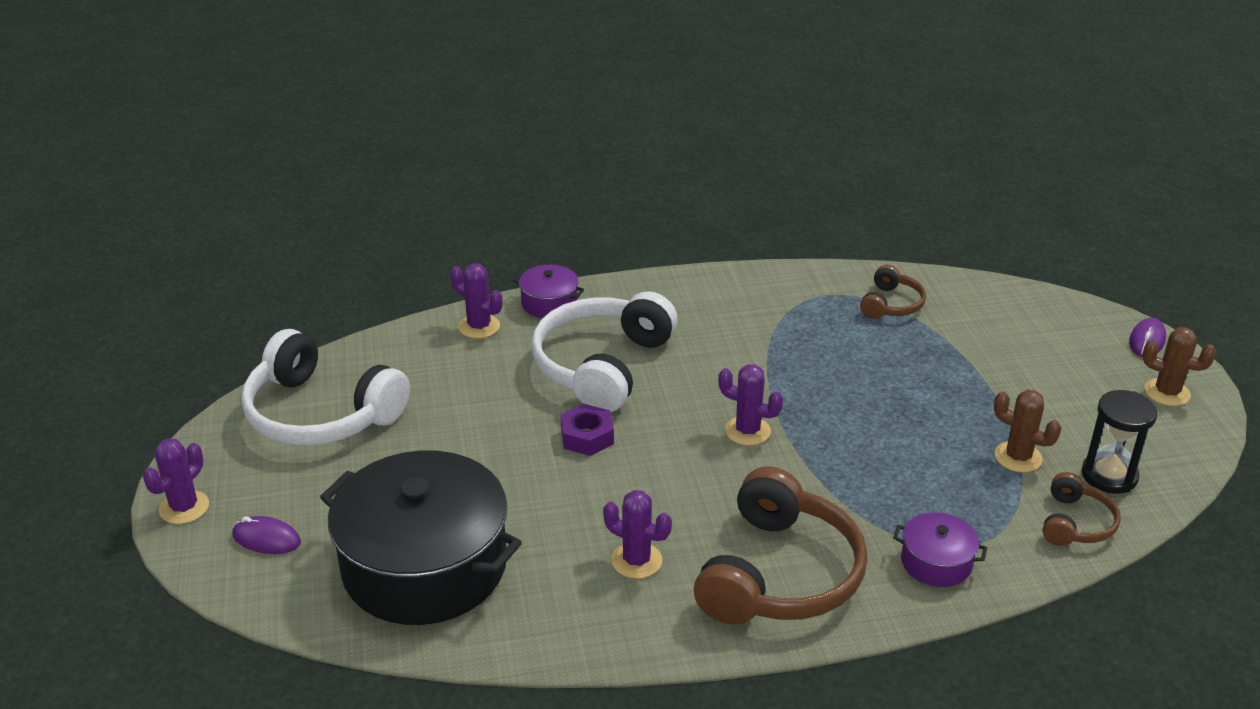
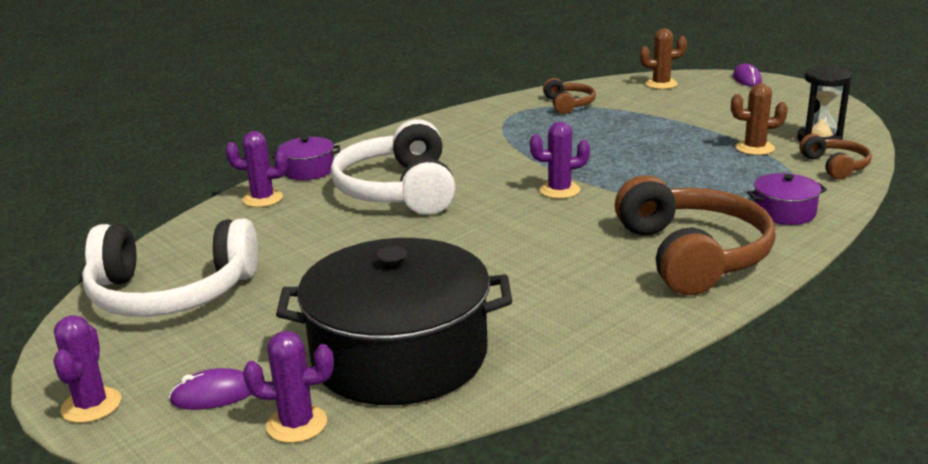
camera: 30 degrees left, 10 degrees down
(587, 437) = (439, 231): purple nut -> none
(636, 560) = (577, 285): purple cactus -> purple cactus (297, 424)
(1167, 392) = (792, 96): brown cactus -> brown cactus (661, 84)

